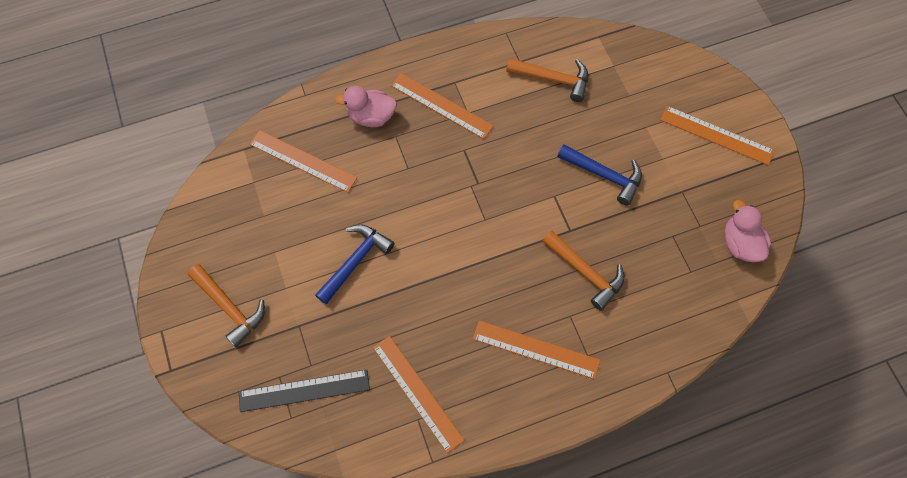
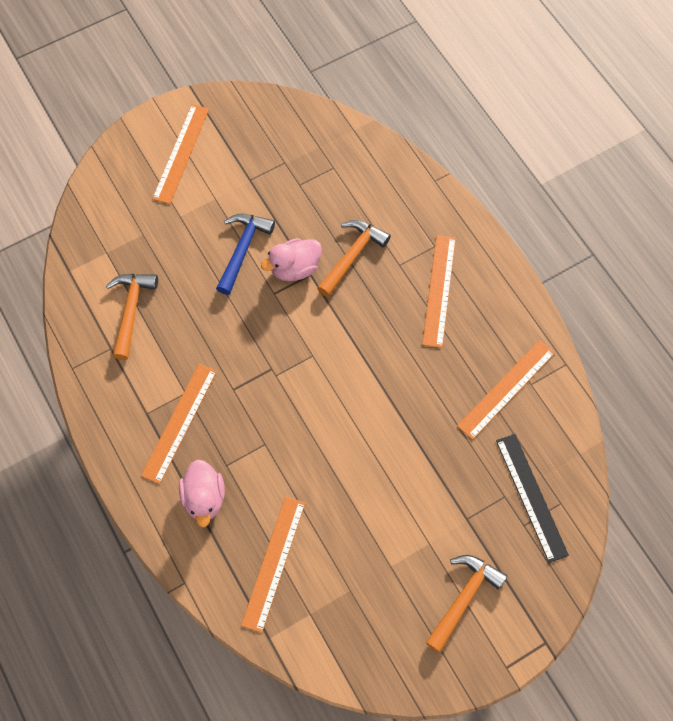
camera: 100 degrees left, 0 degrees up
(355, 261) = (384, 476): blue hammer -> none
(740, 243) = (297, 129): pink duck -> pink duck (295, 268)

